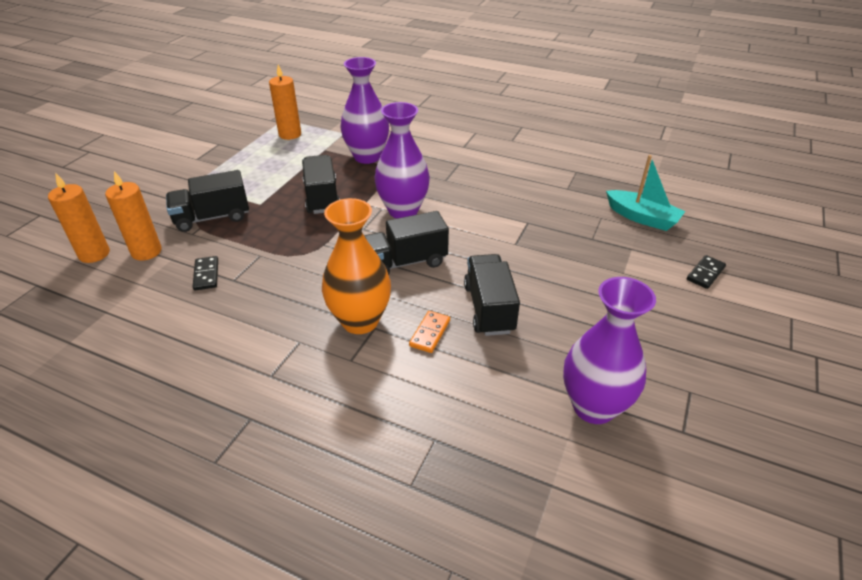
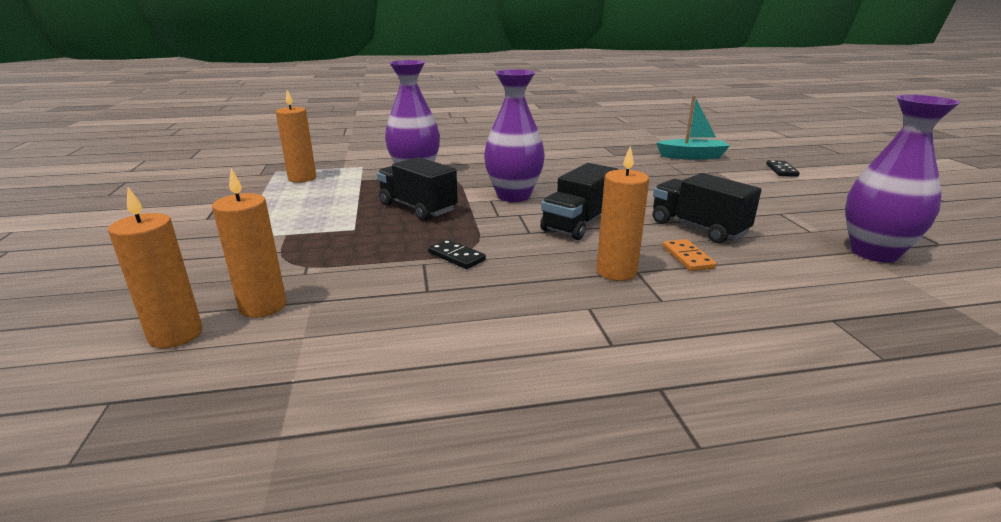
camera: 35 degrees left, 15 degrees down
(206, 275) = (385, 297): black domino -> black domino (456, 256)
(212, 217) = (311, 253): black truck -> none
(360, 321) = (616, 272): orange vase -> orange candle

